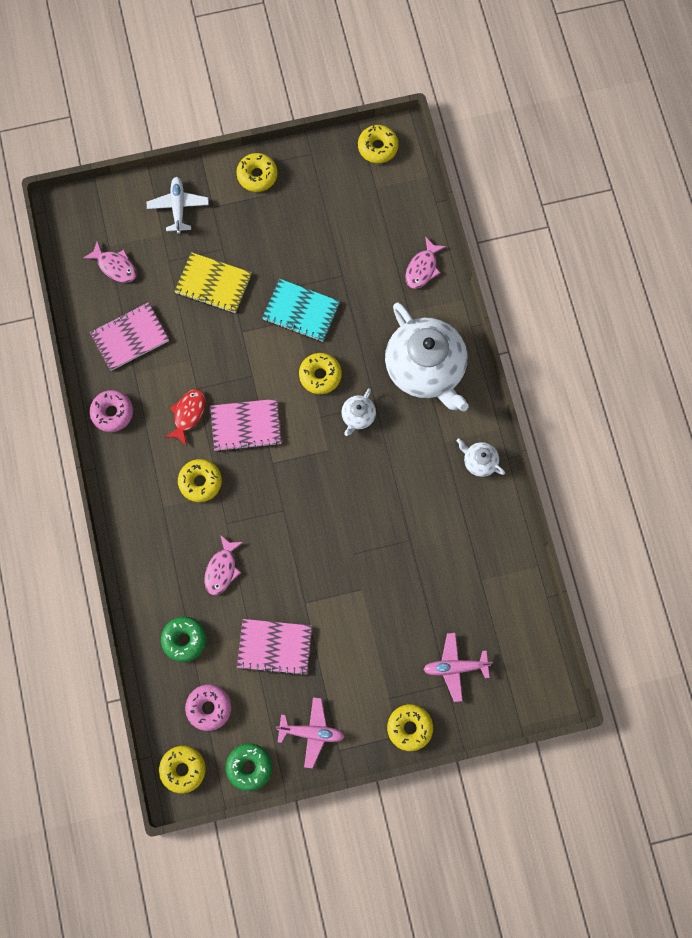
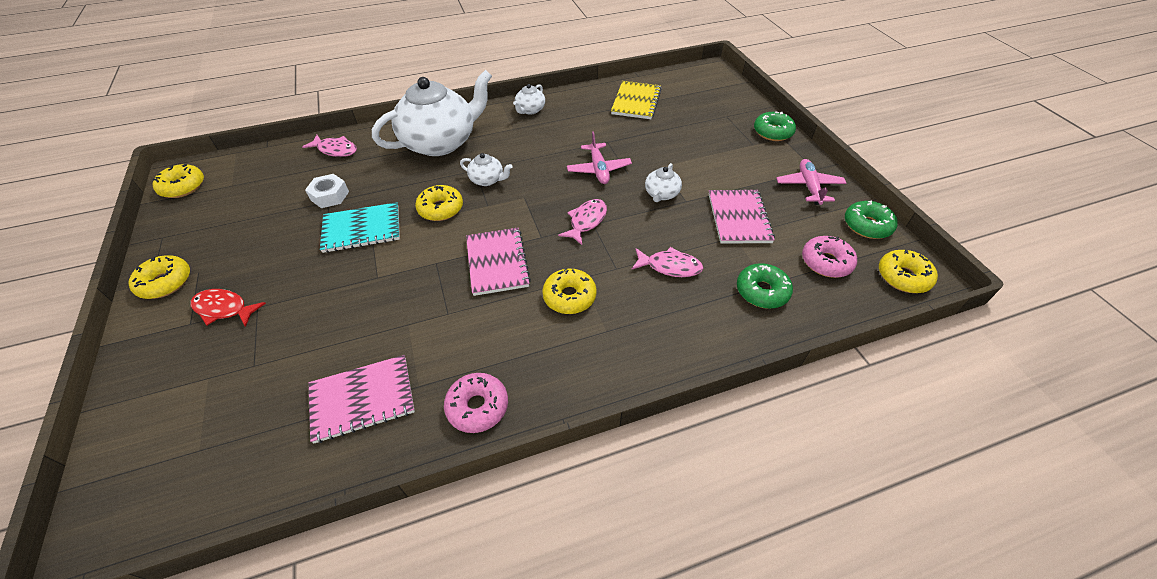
camera: 95 degrees left, 25 degrees down
(115, 266) = (238, 436): pink fish -> pink fish (586, 221)
(130, 337) = (362, 399): pink notebook -> pink notebook turned 75 degrees counterclockwise
(178, 207) = (172, 363): white plane -> none
(188, 414) = (482, 318): red fish -> red fish (224, 309)
(213, 284) = (304, 311): yellow notebook -> yellow notebook (636, 101)
(301, 311) = (362, 229): turquoise notebook -> turquoise notebook turned 60 degrees clockwise
(317, 581) = (661, 194): none -> white teapot
(350, 276) = (330, 196): none -> white nut
(409, 728) = (772, 132): yellow donut -> green donut
(455, 667) = (711, 113): pink plane -> pink plane (598, 169)

